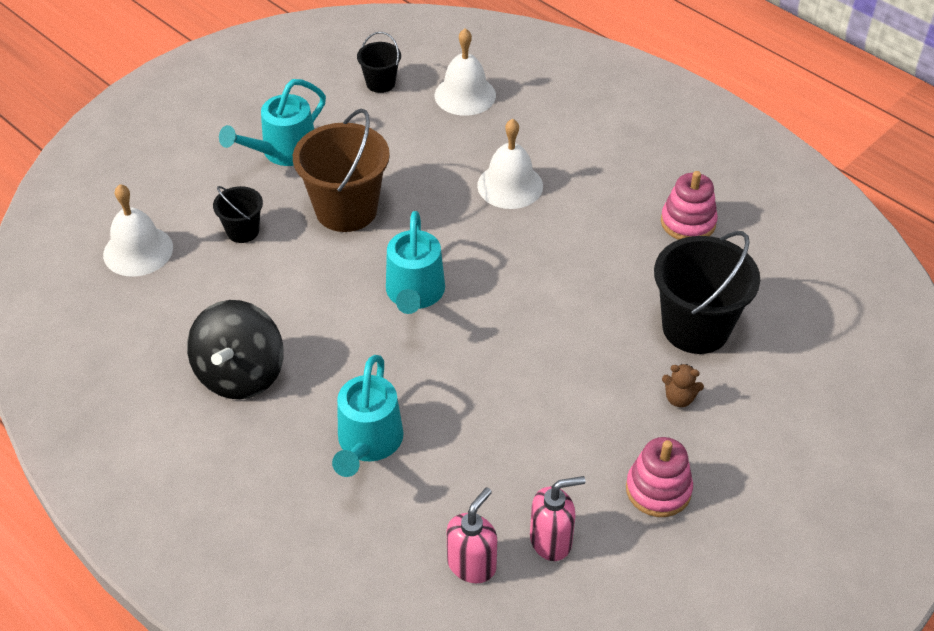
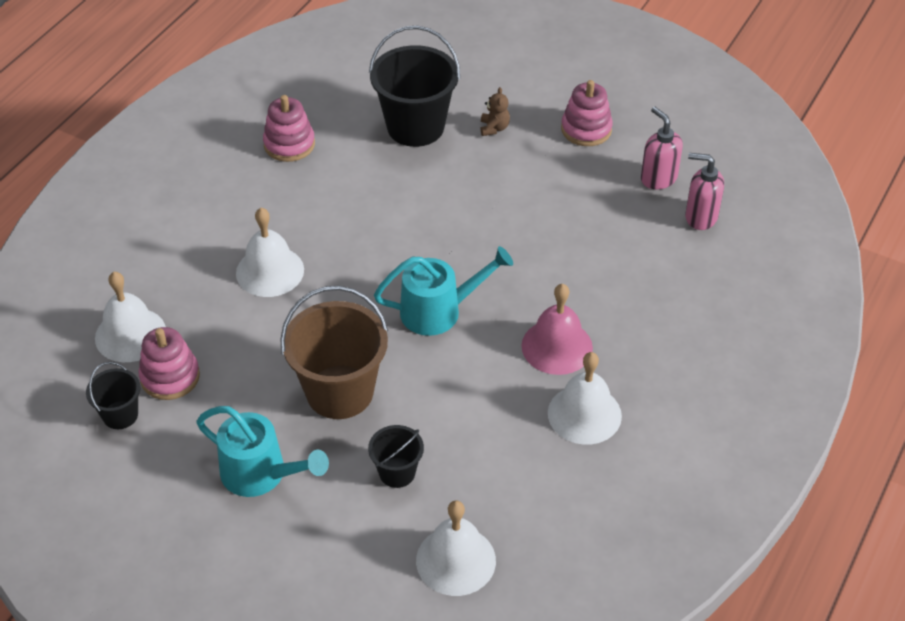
camera: 105 degrees left, 0 degrees up
(240, 374) = (584, 414): black spinning top -> white bell
(332, 374) = (557, 346): none -> pink bell
(368, 444) = (620, 303): turquoise watering can -> none
(408, 113) = (170, 377): none -> pink stacking toy

